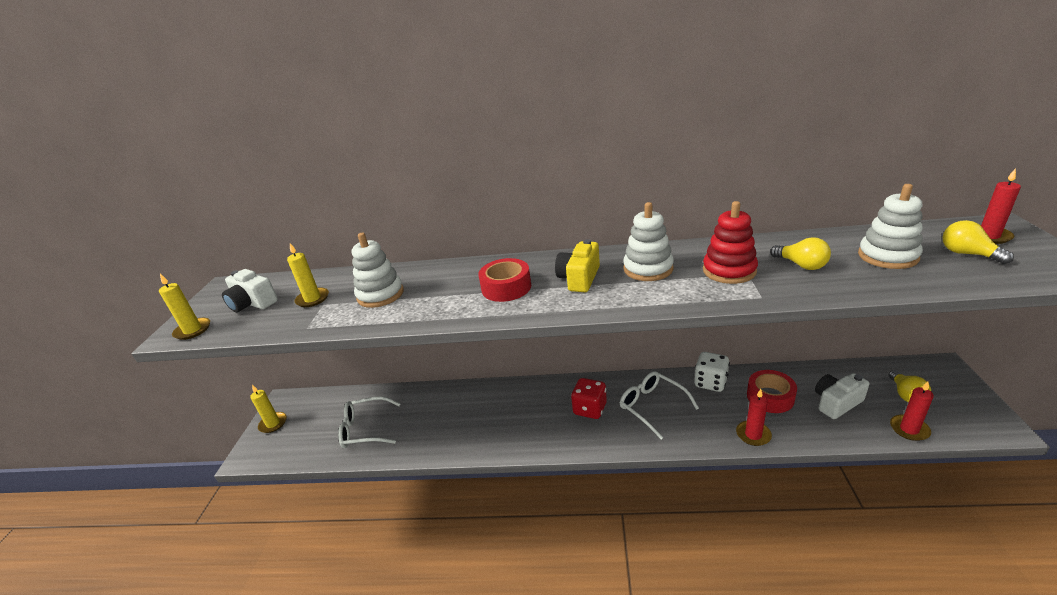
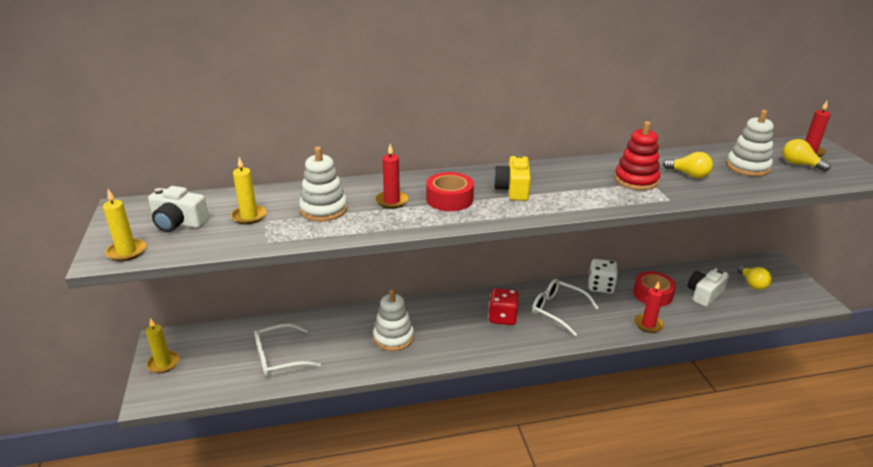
camera: 20 degrees left, 0 degrees up
(648, 269) = (569, 180): white stacking toy -> white stacking toy (393, 337)
(909, 429) = (760, 309): red candle -> red candle (392, 201)

